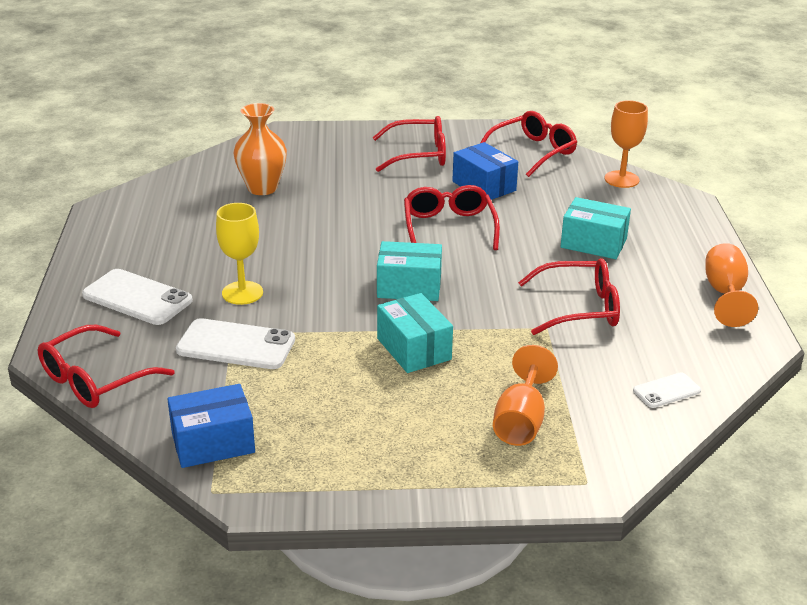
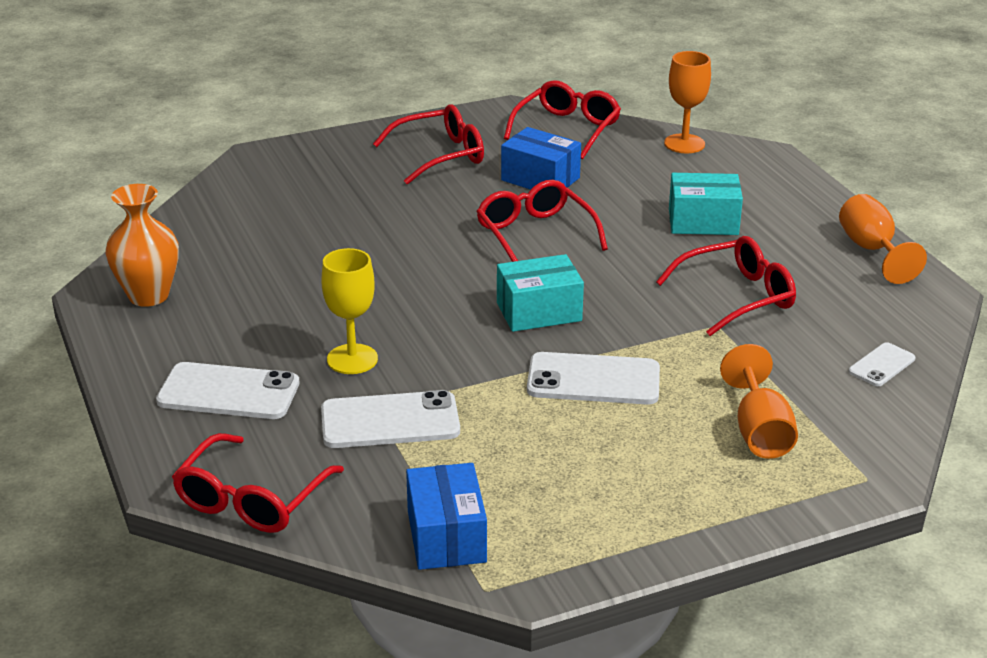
camera: 20 degrees left, 0 degrees up
(213, 443) = (446, 536): blue box -> blue box turned 60 degrees counterclockwise
(262, 188) = (282, 230): orange vase -> orange vase (148, 296)
(414, 349) = (593, 380): turquoise box -> white phone

